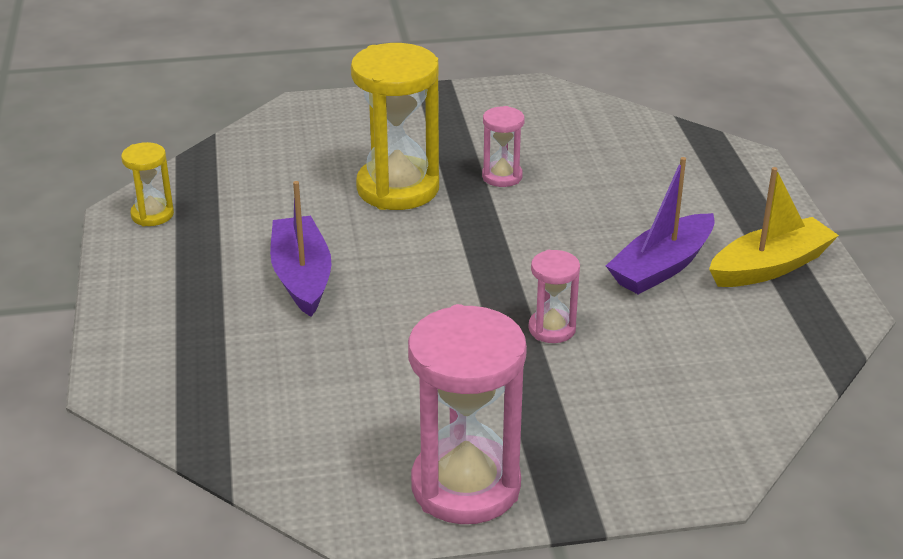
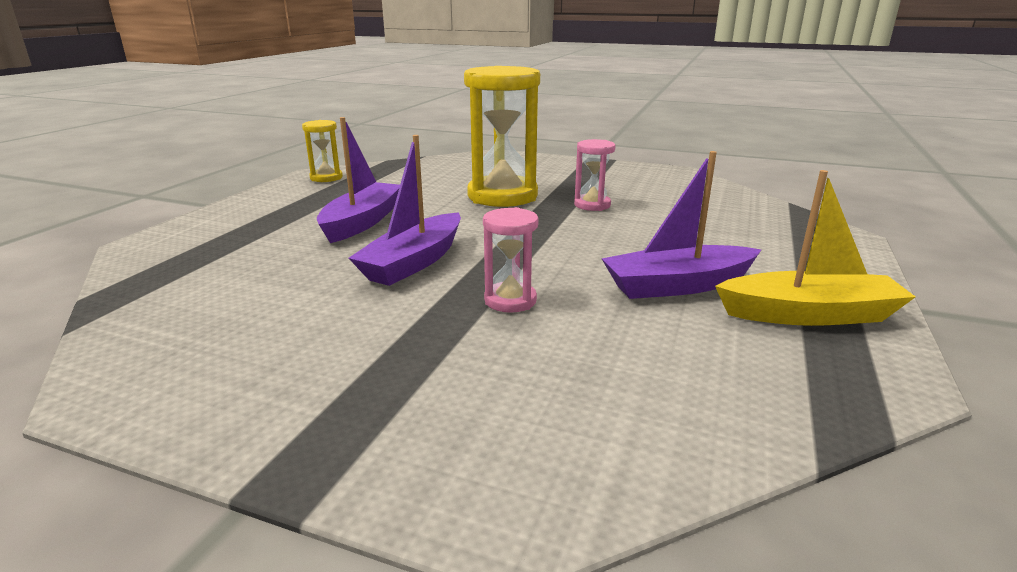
camera: 30 degrees right, 10 degrees down
(423, 314) = (414, 262): none -> purple boat
(465, 486) = (240, 399): pink hourglass -> none

